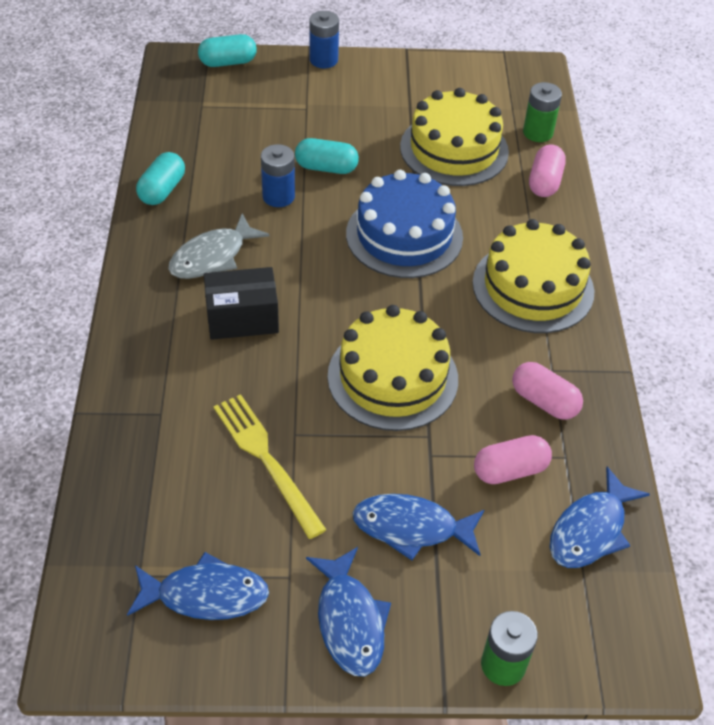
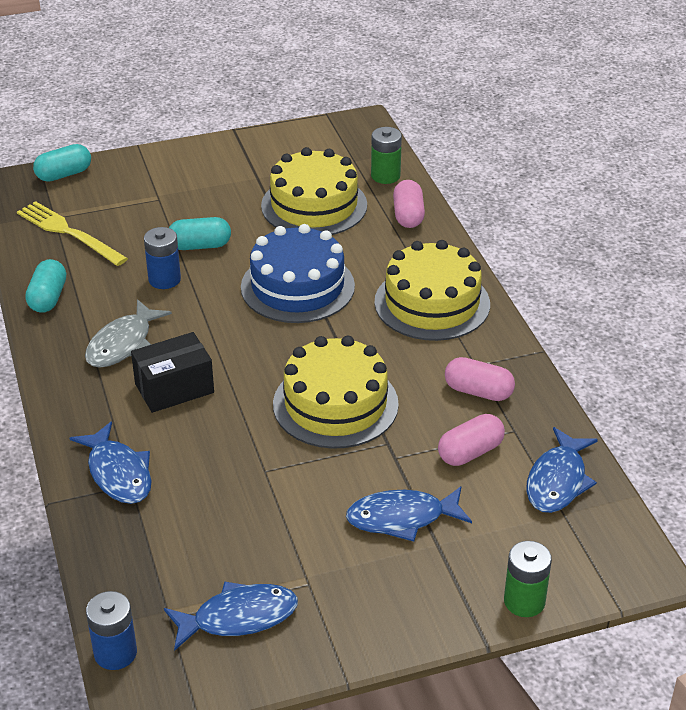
camera: 15 degrees left, 10 degrees down
(266, 459) = (247, 497): yellow fork -> yellow fork (68, 232)
(323, 60) = (157, 154): blue battery -> blue battery (115, 653)
(350, 621) = (377, 603): blue fish -> blue fish (118, 473)

